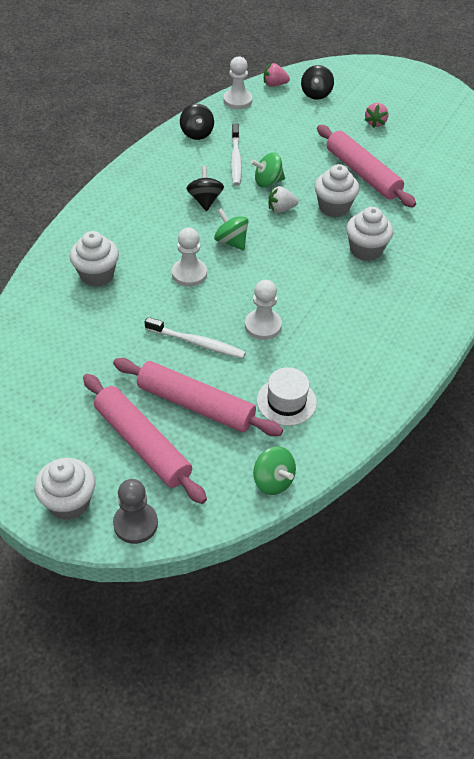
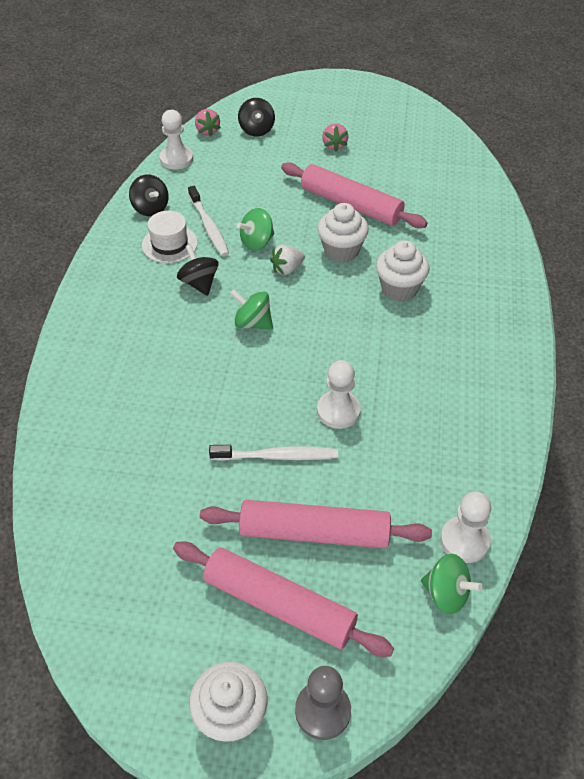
camera: 20 degrees left, 0 degrees up
(97, 275) = (120, 411): white cupcake -> none
(189, 274) = (226, 376): white pawn -> white pawn (464, 541)
(274, 84) = (207, 131): pink strawberry -> pink strawberry turned 90 degrees counterclockwise
(286, 401) = (410, 492): white hat -> white hat (169, 244)

